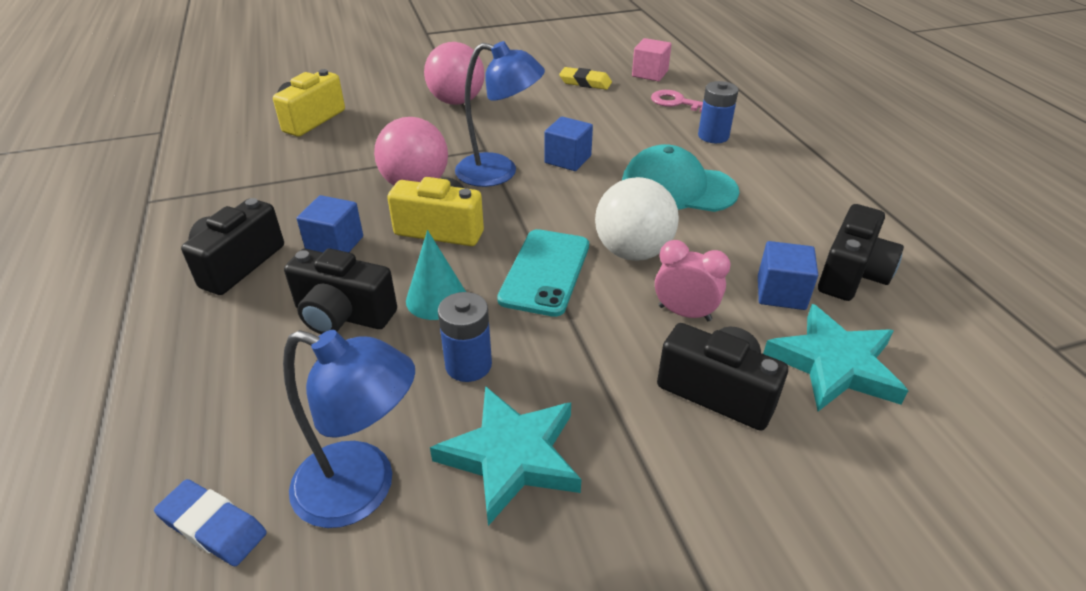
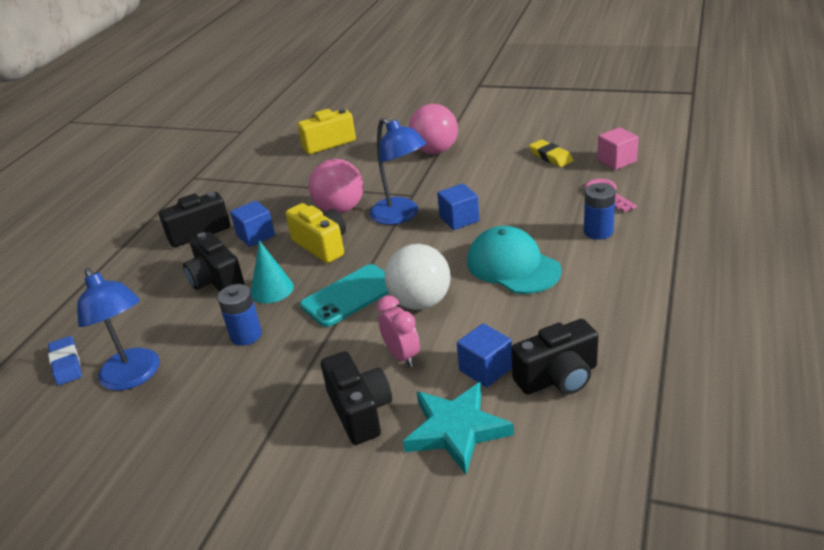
camera: 40 degrees right, 5 degrees down
(511, 456) = (212, 393): turquoise star -> none

